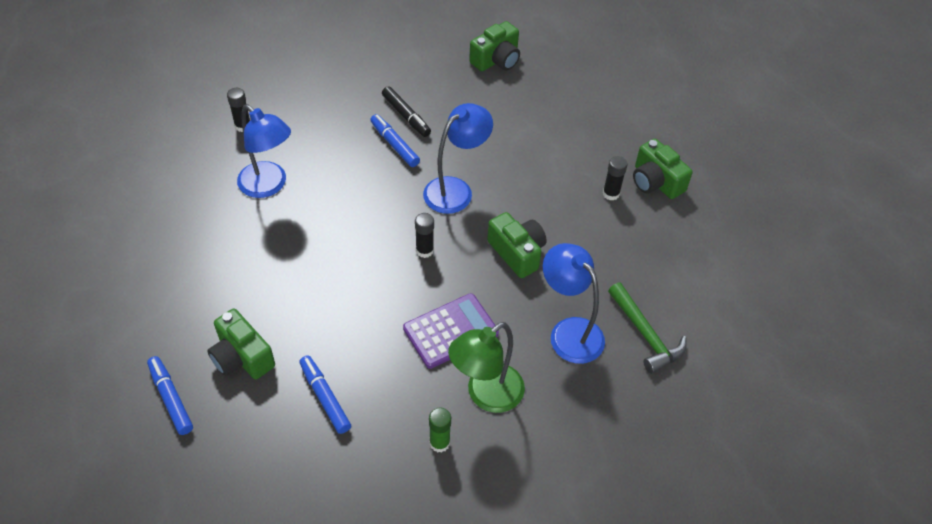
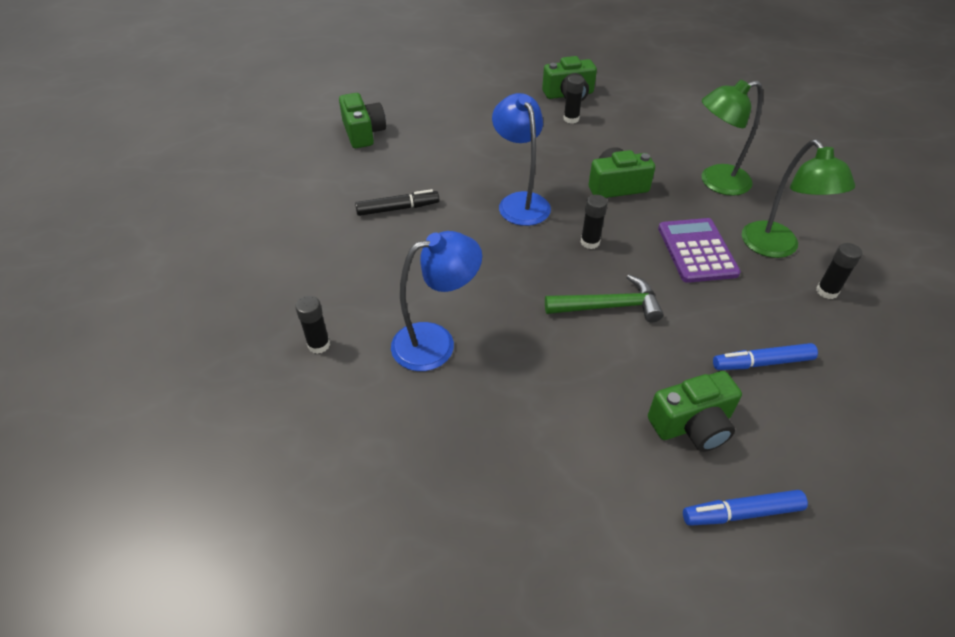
camera: 65 degrees left, 5 degrees down
(394, 145) = (434, 227): blue marker -> none
(439, 443) = (827, 291): green glue stick -> black glue stick
(569, 332) = (715, 182): blue lamp -> green lamp
(645, 334) = (728, 145): green hammer -> green hammer (608, 306)

